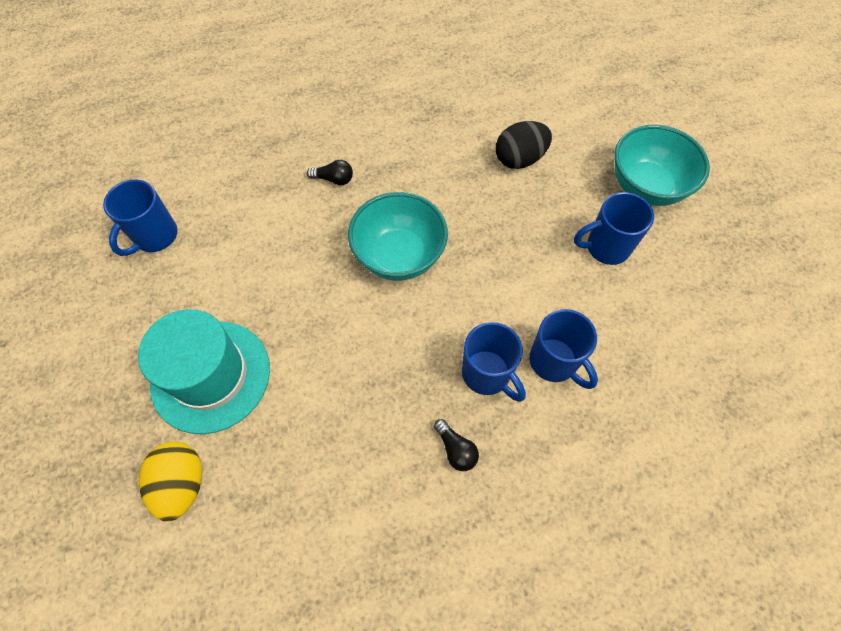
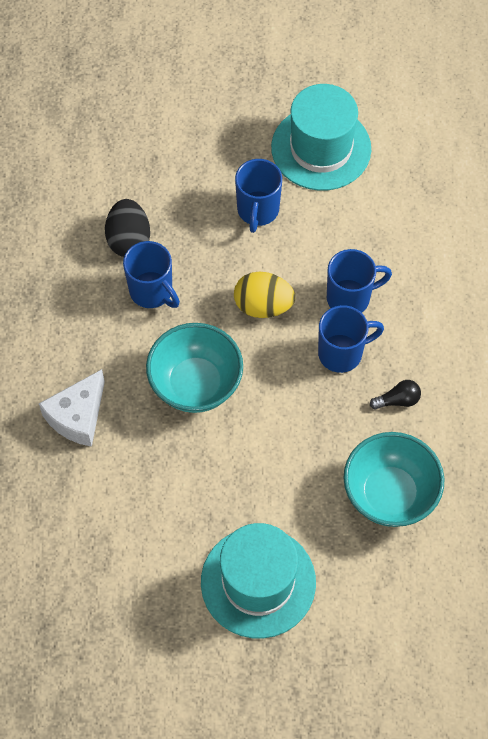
camera: 70 degrees left, 0 degrees up
(155, 237) = (76, 608): blue mug -> blue mug (152, 292)
(182, 484) = (352, 625): yellow egg -> yellow egg (263, 306)
(334, 179) = (78, 416): black light bulb -> white cheese
(646, 187) = (208, 149): turquoise bowl -> turquoise bowl (389, 494)
(709, 280) = (321, 148): none -> turquoise hat

